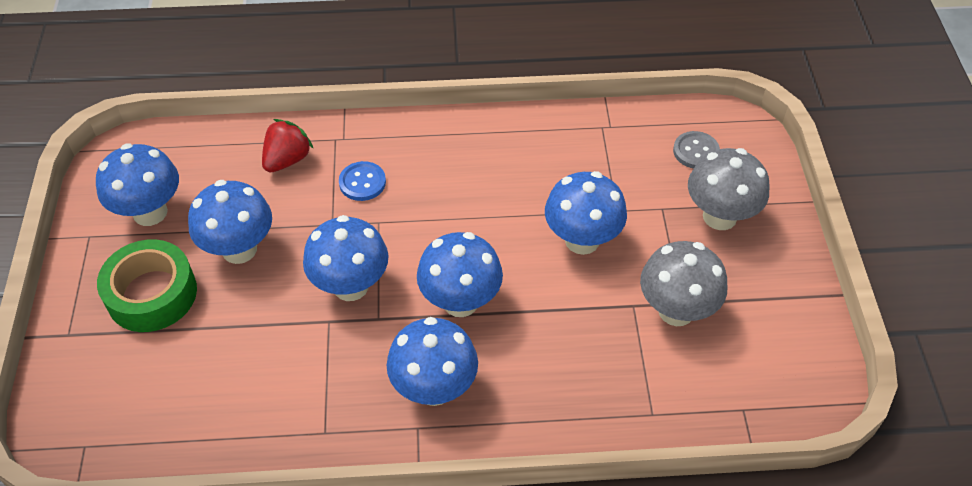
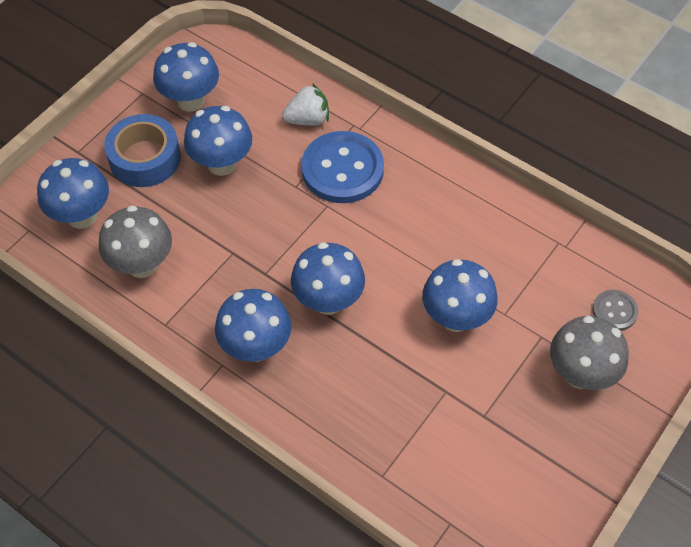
camera: 40 degrees right, 5 degrees up
(152, 294) = (145, 158): green tape -> blue tape
(287, 160) = (308, 119): red strawberry -> white strawberry
(350, 286) = (268, 238): blue mushroom -> blue mushroom (82, 216)
(362, 182) = (342, 169): blue button -> blue button, size x2.02
(676, 310) = (473, 418): grey mushroom -> grey mushroom (142, 264)

